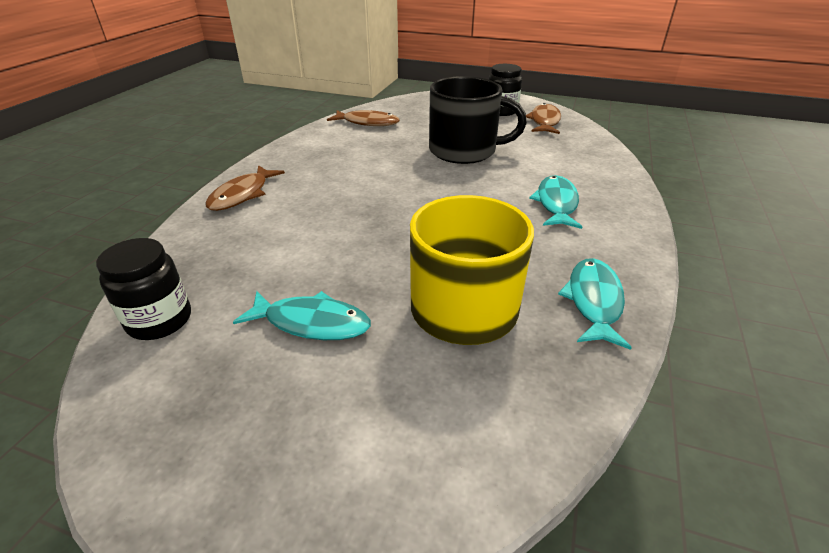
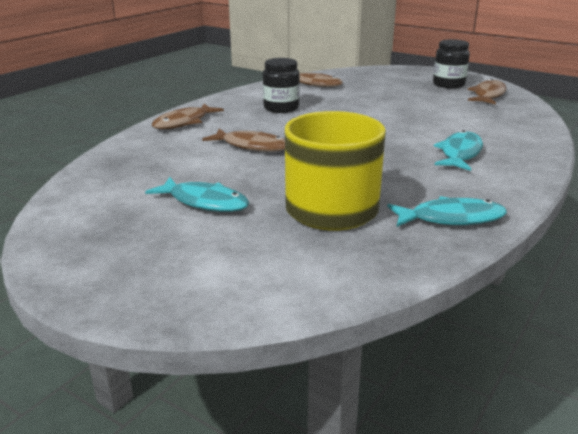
camera: 15 degrees right, 10 degrees down
(159, 320) = (94, 187): black jar -> black jar (281, 108)
(335, 222) = (252, 146): none -> brown fish
(464, 151) = (393, 110): black mug -> none
(593, 301) = (451, 218): turquoise fish -> turquoise fish turned 60 degrees clockwise

